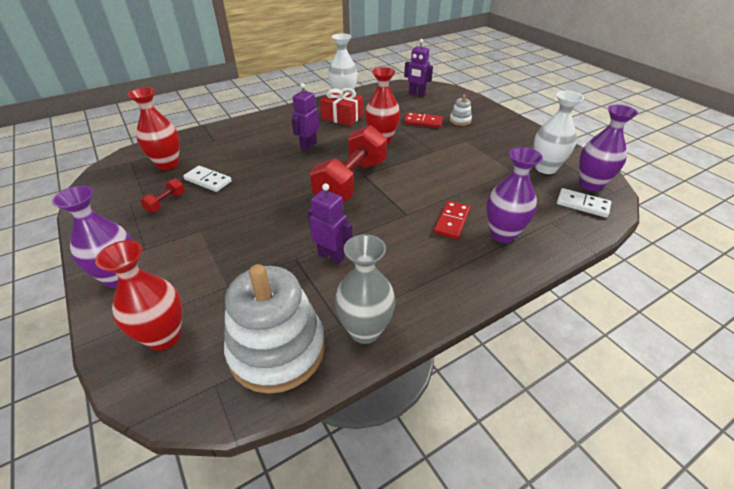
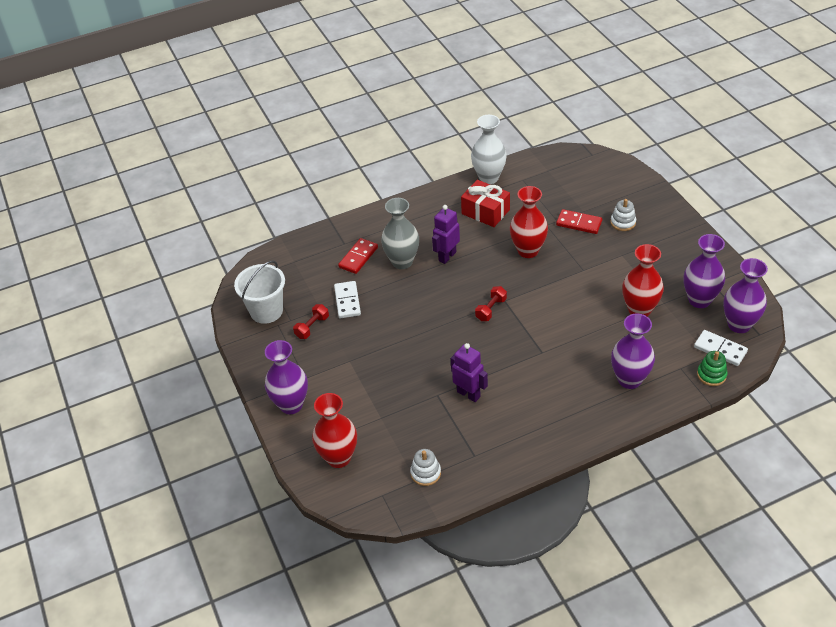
camera: 10 degrees right, 5 degrees up
(121, 191) = (266, 311): none -> white bucket
(168, 164) = (303, 277): red vase -> red vase (639, 310)
(208, 180) = (347, 301): white domino -> white domino turned 45 degrees clockwise
(277, 350) = (425, 473): white stacking toy -> white stacking toy, size x0.42
(351, 182) = (491, 309): red dumbbell -> red dumbbell, size x0.41
(365, 330) = (493, 462): grey vase -> grey vase (402, 261)
(416, 94) = (579, 173): purple robot -> none
(451, 221) = (584, 363): red domino -> red domino (358, 257)
(545, 168) = (699, 300): white vase -> purple vase
(584, 226) = (711, 375): none -> green stacking toy

